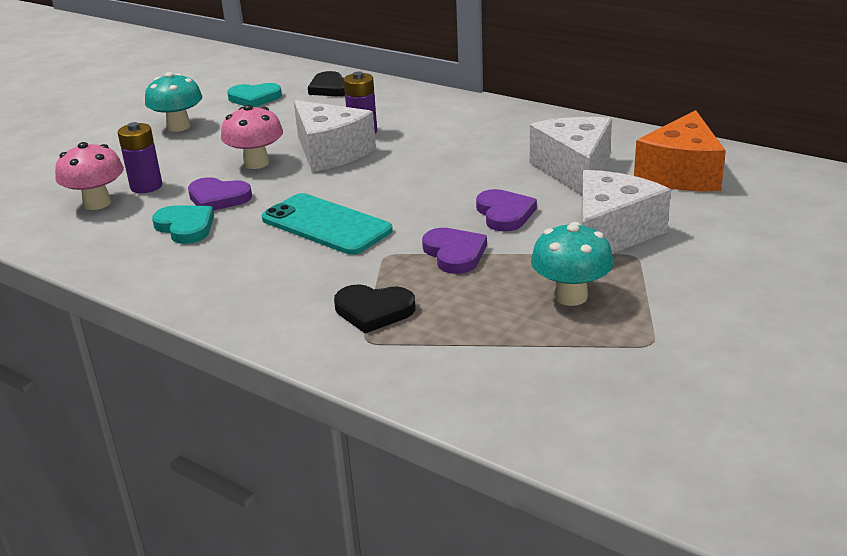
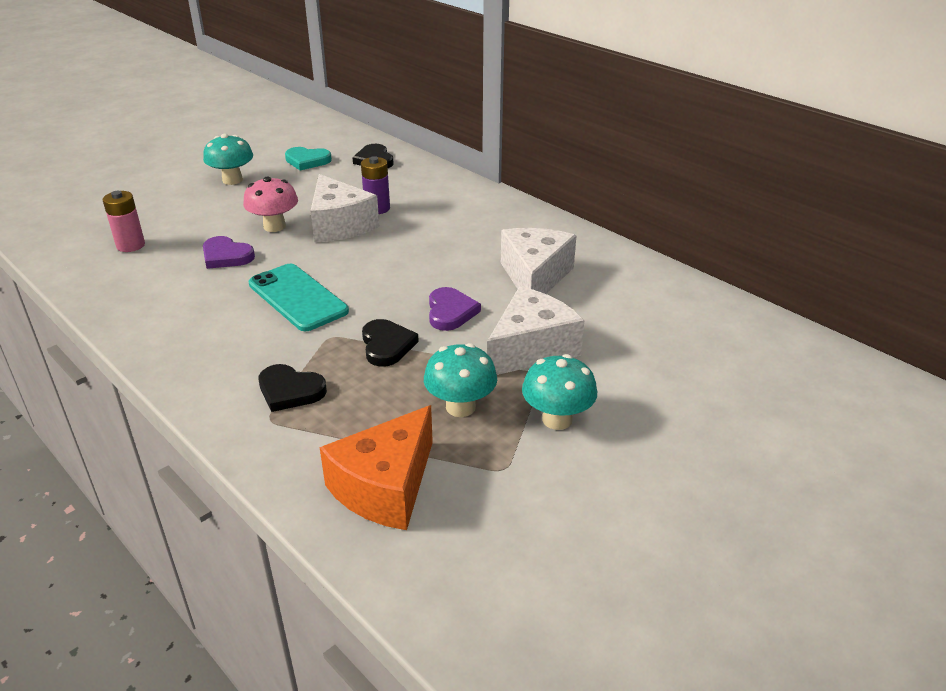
camera: 10 degrees right, 5 degrees up
(97, 203) = (131, 245): pink mushroom -> pink battery
(146, 186) = (176, 235): purple battery -> none
(185, 227) = (186, 280): turquoise heart -> none
(454, 254) = (387, 345): purple heart -> black heart
(678, 291) = (557, 419): none -> turquoise mushroom
(681, 174) = (627, 296): orange cheese -> orange cheese (385, 487)

